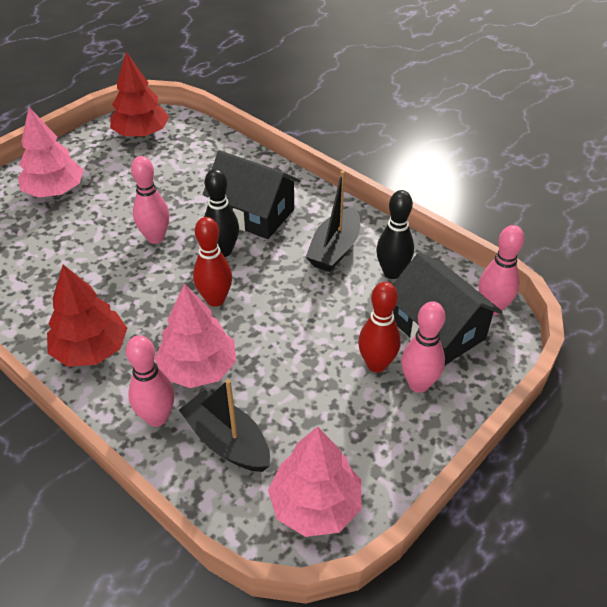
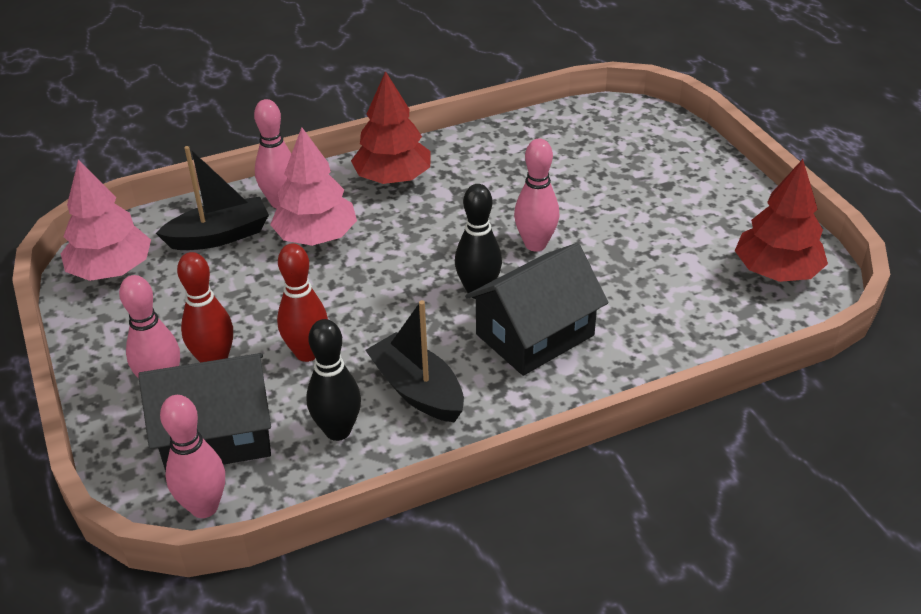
camera: 115 degrees right, 5 degrees down
(55, 191) = (669, 185): pink tree -> none
(215, 299) = (401, 268): red bowling pin -> red bowling pin (307, 353)

